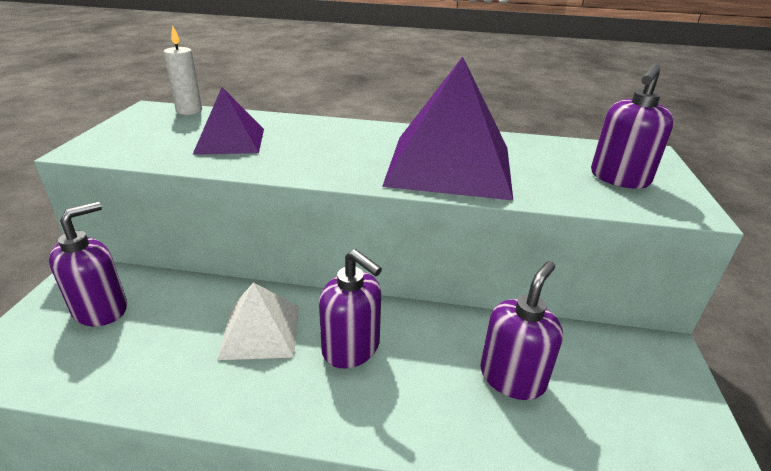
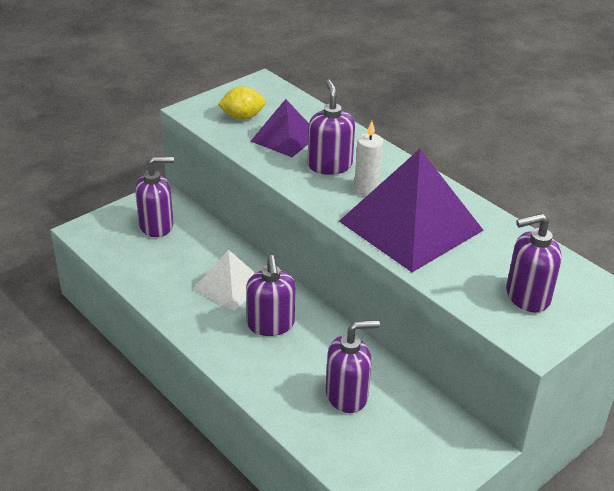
camera: 40 degrees right, 5 degrees up
(159, 138) = (242, 117): none -> yellow lemon
(189, 111) = (286, 94): white candle -> white candle (366, 189)
(307, 147) = (329, 165): none -> purple soap dispenser

